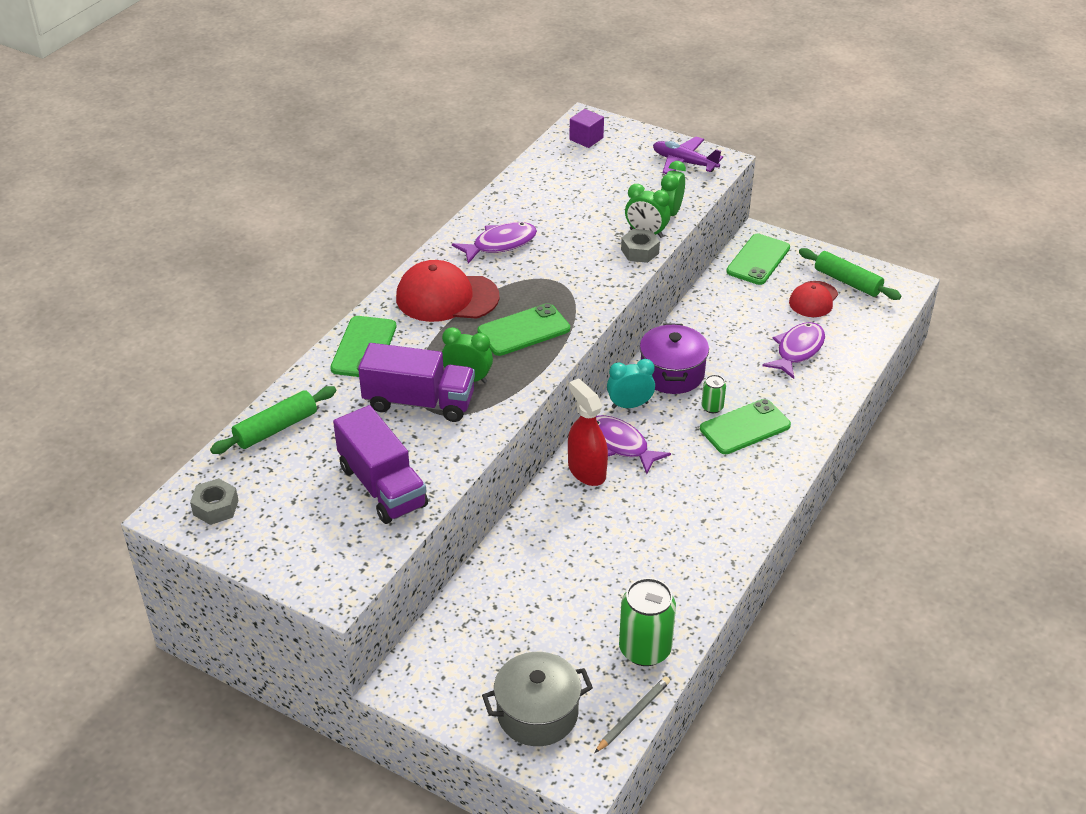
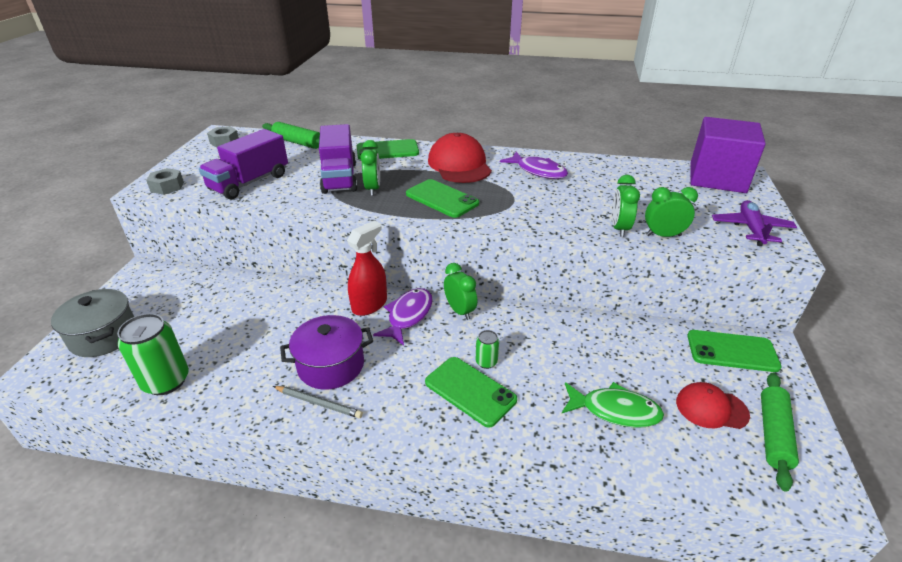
camera: 70 degrees right, 5 degrees down
(586, 139) = (717, 178): purple cube -> purple cube, size x2.28
(629, 405) = (460, 311): turquoise clock -> green clock
(633, 716) = (90, 389): grey pencil -> grey pencil (318, 403)
(640, 251) = (589, 230): grey nut -> grey nut (167, 187)
(672, 373) = (516, 327): purple pot -> purple pot (331, 365)
(797, 350) = (615, 410): purple fish -> green fish

